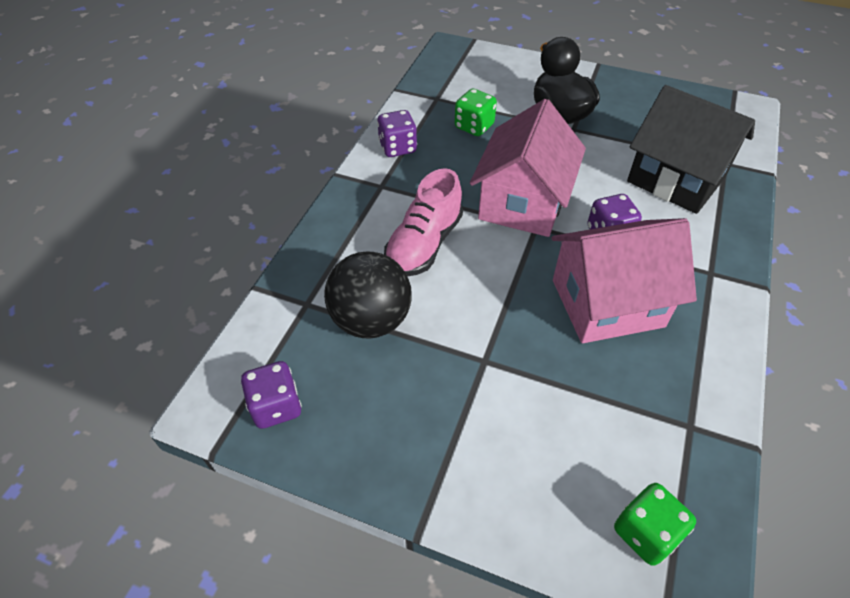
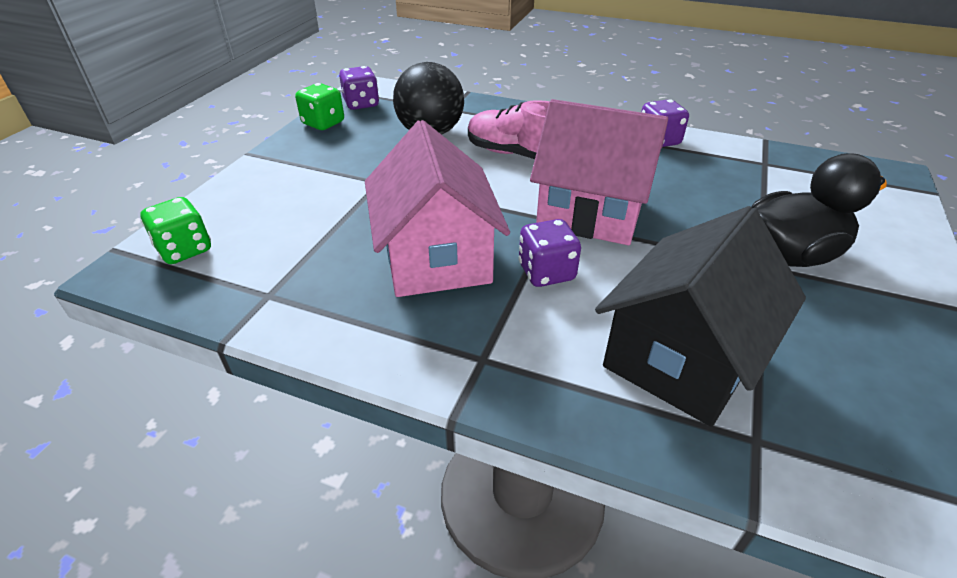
camera: 90 degrees right, 10 degrees down
(474, 126) = (721, 186): green dice -> green dice (323, 123)

